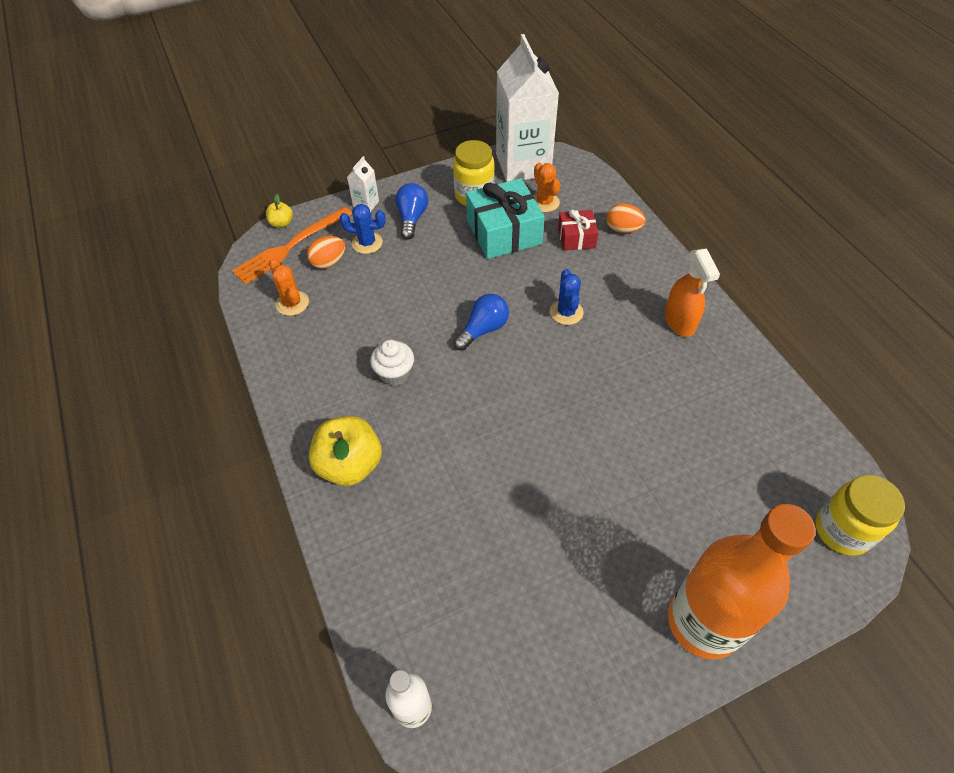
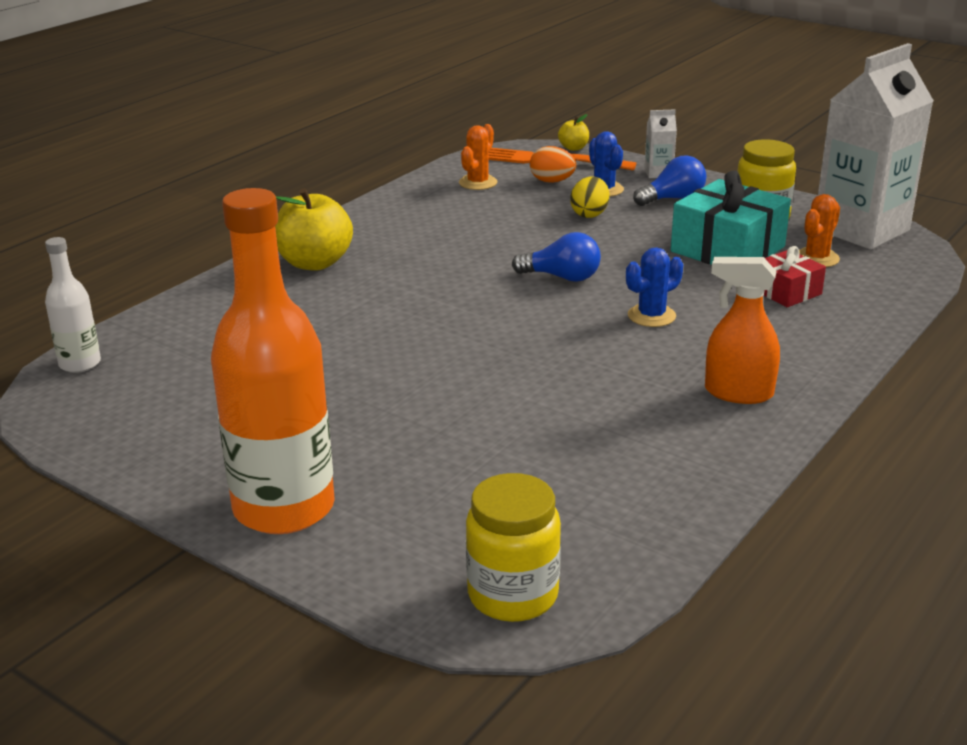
camera: 60 degrees right, 25 degrees down
(395, 374) = (446, 251): white cupcake -> none
(400, 269) = (589, 214): none -> yellow egg
(622, 229) = (849, 317): orange egg -> none
(679, 322) = (738, 393): orange spray bottle -> orange spray bottle turned 60 degrees clockwise

